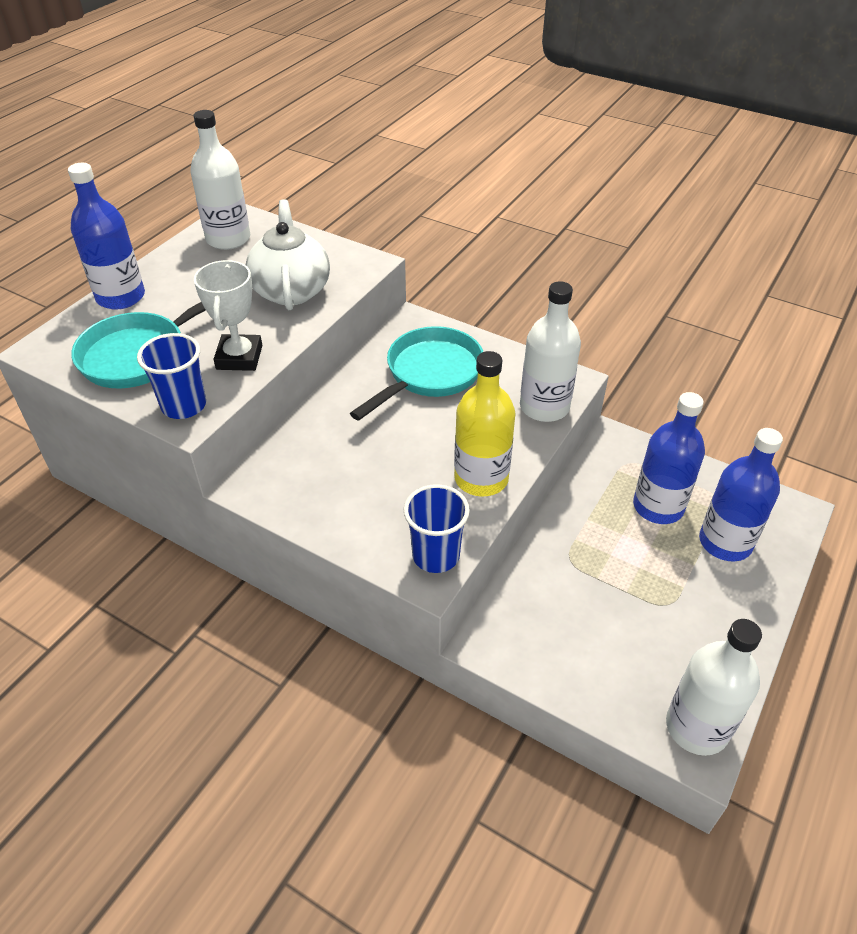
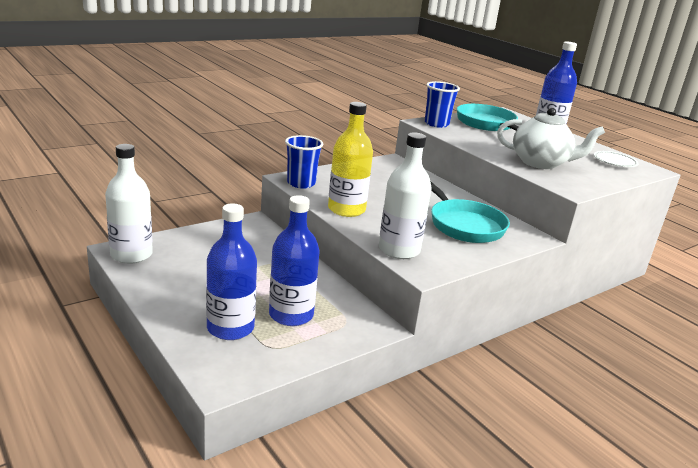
camera: 110 degrees right, 20 degrees down
(228, 239) = (614, 162): white bottle -> white plate
(239, 357) = (472, 139): white trophy -> none

